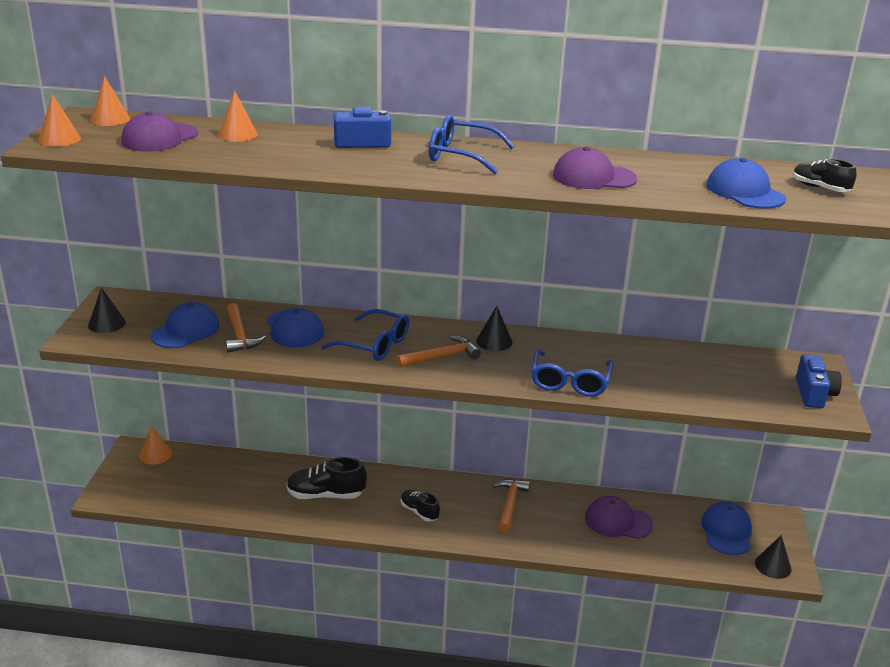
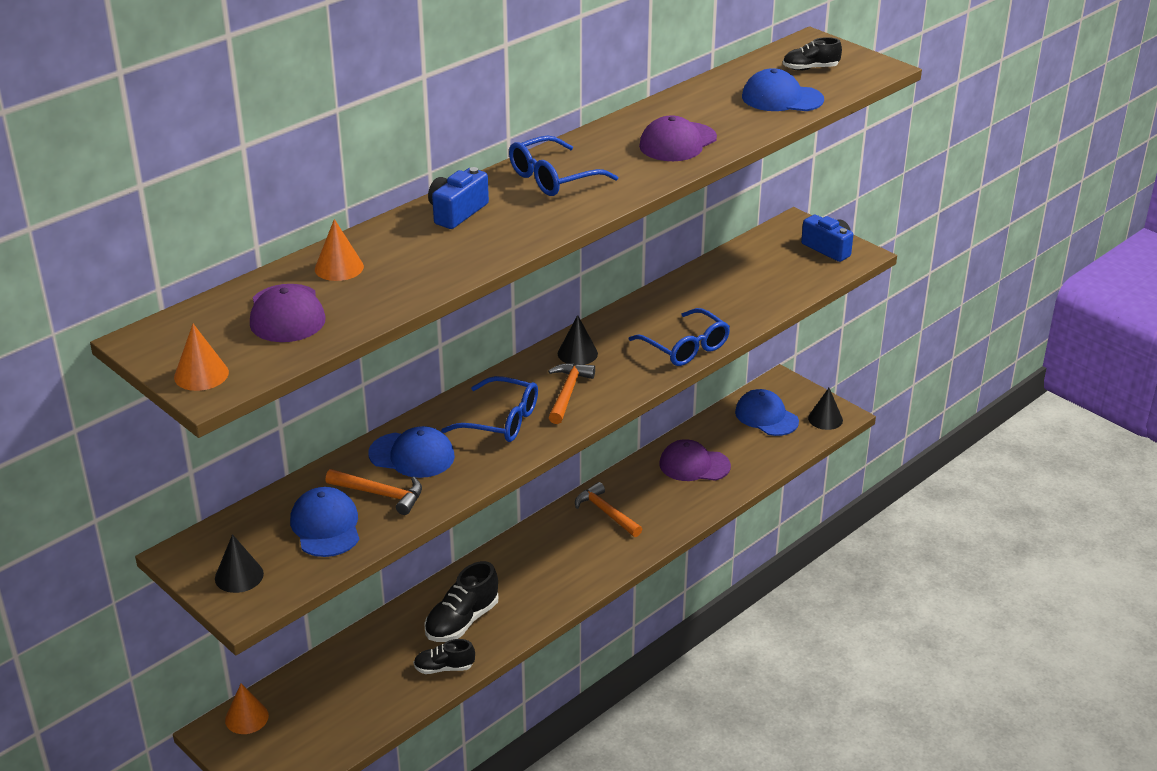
camera: 50 degrees left, 5 degrees up
(110, 119) = (181, 326): orange cone -> none
(374, 345) = (501, 421): blue glasses -> blue glasses turned 45 degrees clockwise
(419, 512) = (555, 572): black shoe -> black shoe (444, 668)
(618, 521) = (694, 465): purple cap -> purple cap turned 45 degrees clockwise

